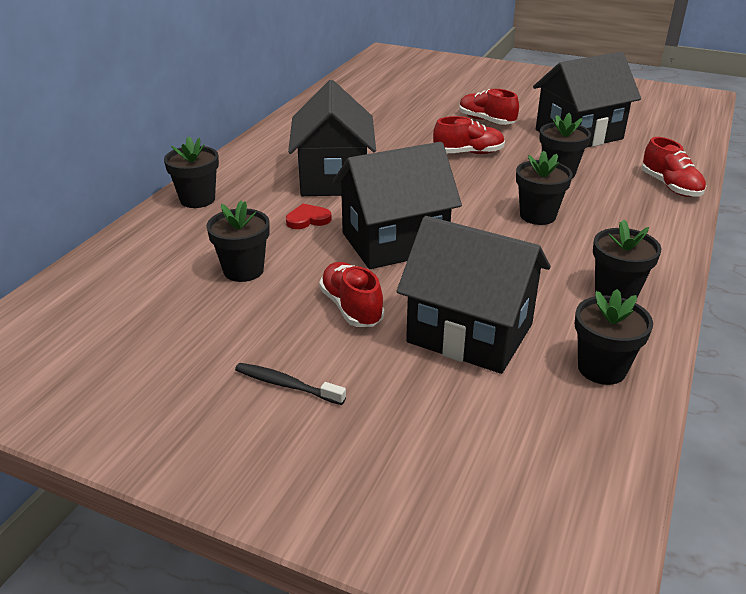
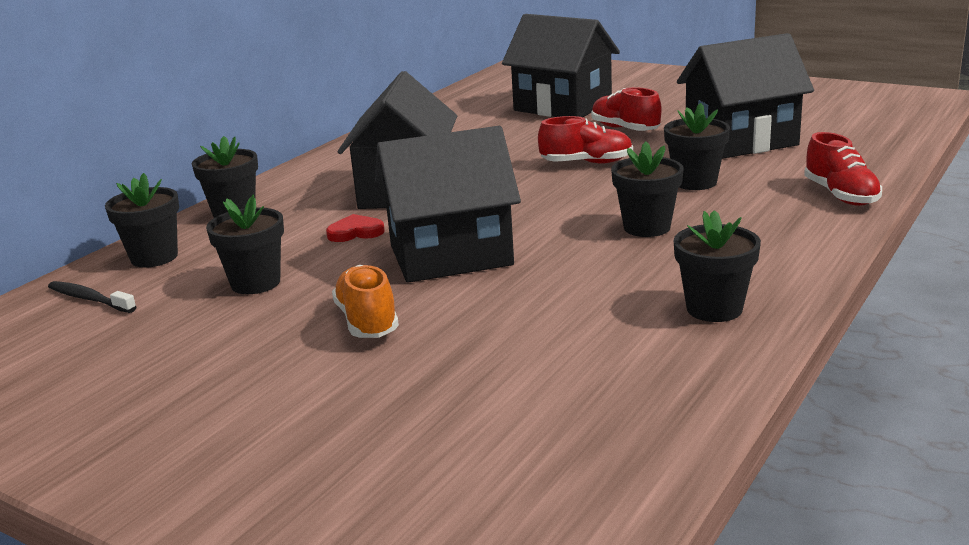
camera: 10 degrees right, 10 degrees down
(286, 385) = (253, 398): black toothbrush -> black toothbrush (89, 299)
(351, 307) = (367, 321): red shoe -> orange shoe
(470, 333) = (503, 349): black house -> black house (562, 106)
(602, 368) = (658, 390): black flower pot -> black flower pot (154, 257)

